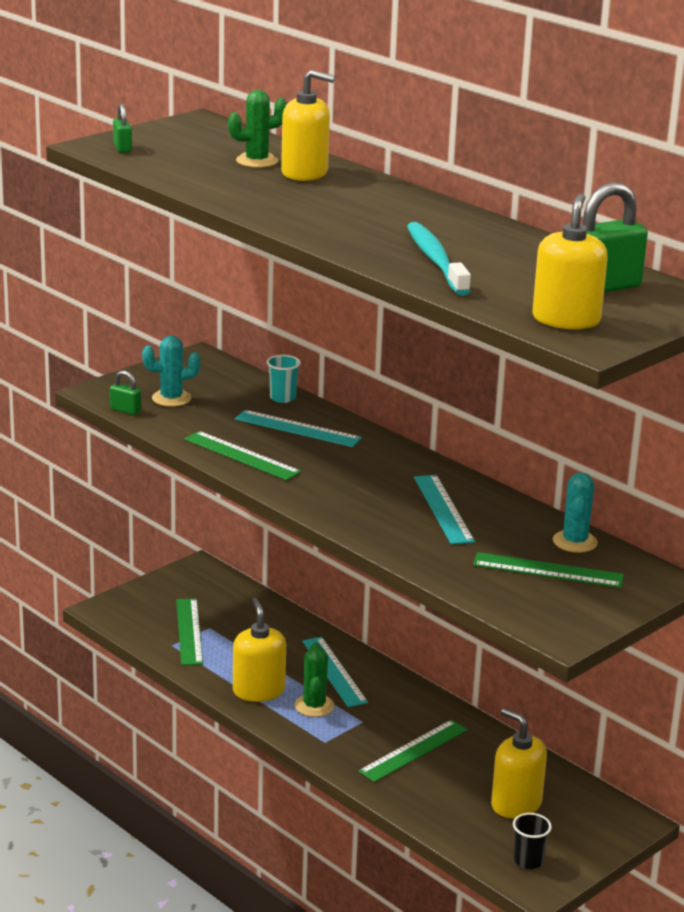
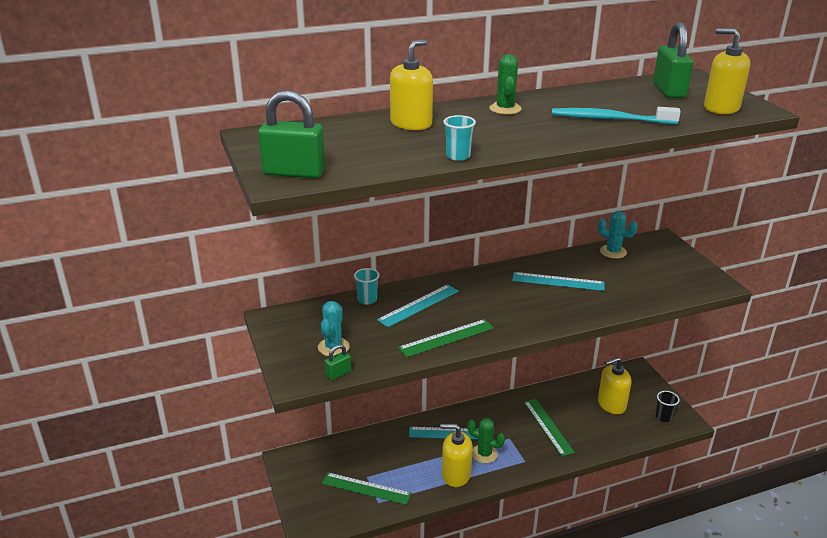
camera: 65 degrees left, 5 degrees up
(122, 148) = (294, 172): green padlock -> green padlock, size x2.05
(230, 201) = (458, 156): none -> turquoise cup
(257, 161) = (371, 133): green cactus -> green cactus (505, 109)
(548, 570) = (644, 269): green ruler -> none

